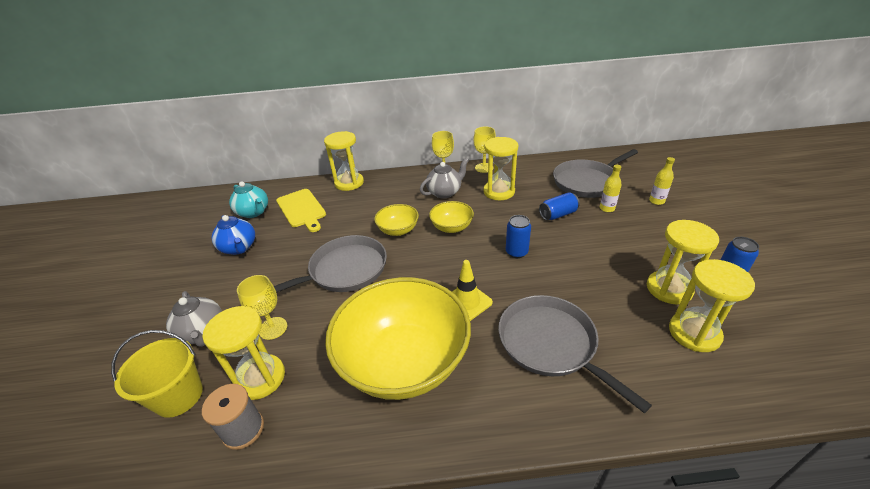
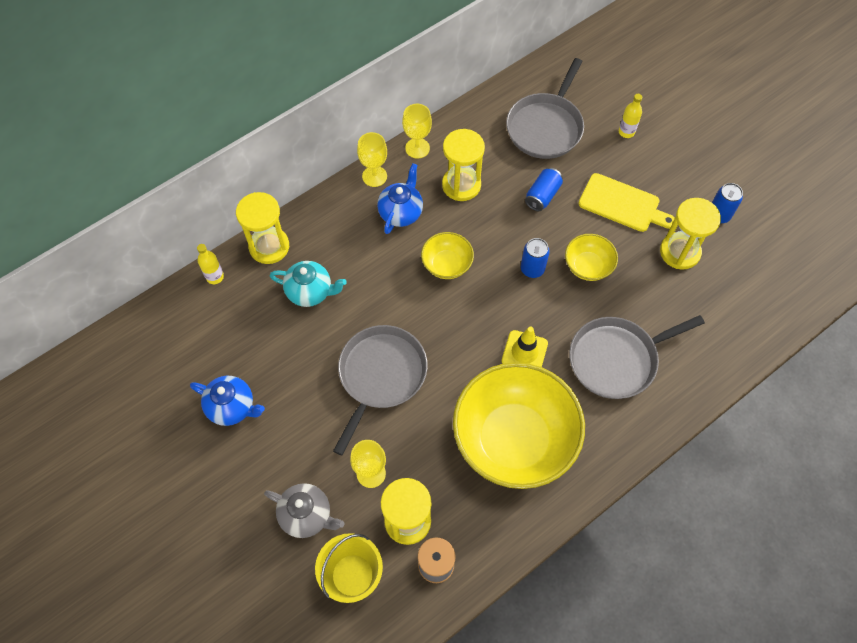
camera: 35 degrees left, 25 degrees up
(254, 212) = (192, 350): turquoise teapot -> turquoise teapot (310, 292)
(302, 209) = (250, 317): yellow cutting board -> yellow cutting board (622, 204)
(398, 230) = (392, 295): yellow bowl -> yellow bowl (588, 266)
(445, 192) = (401, 212): grey teapot -> blue teapot
(551, 344) = (617, 359): grey pan -> grey pan turned 45 degrees counterclockwise
(607, 208) = (585, 165): yellow bottle -> yellow bottle (215, 277)
(694, 333) = (713, 292): yellow hourglass -> none

